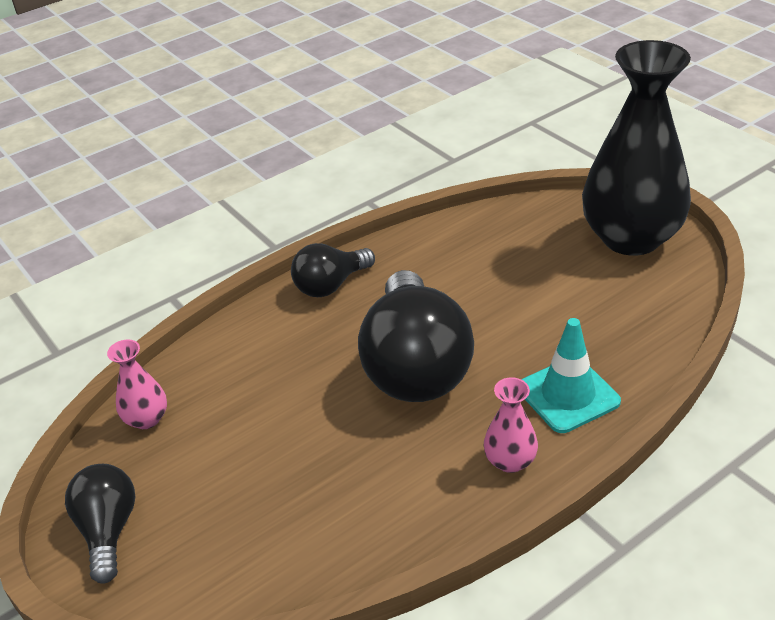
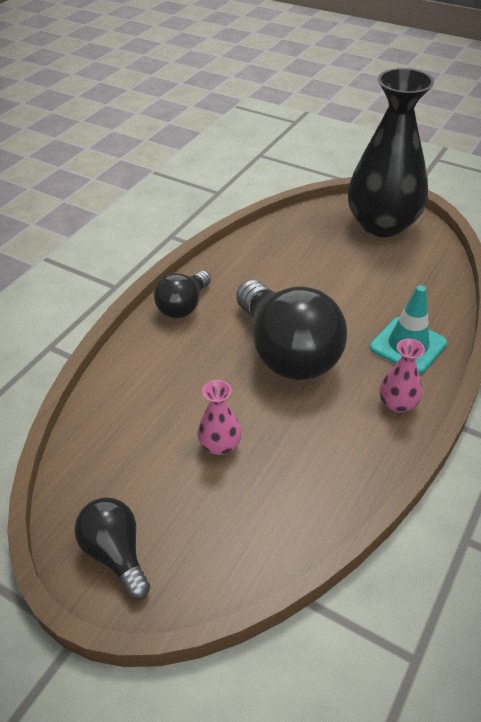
camera: 25 degrees left, 5 degrees up
(146, 419) = (93, 451): pink vase -> pink vase (220, 445)

